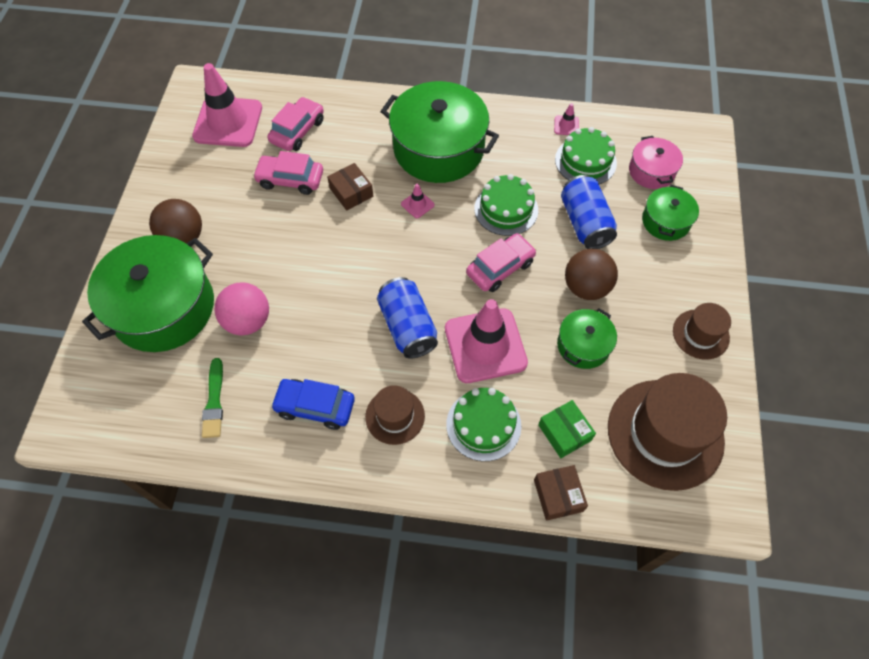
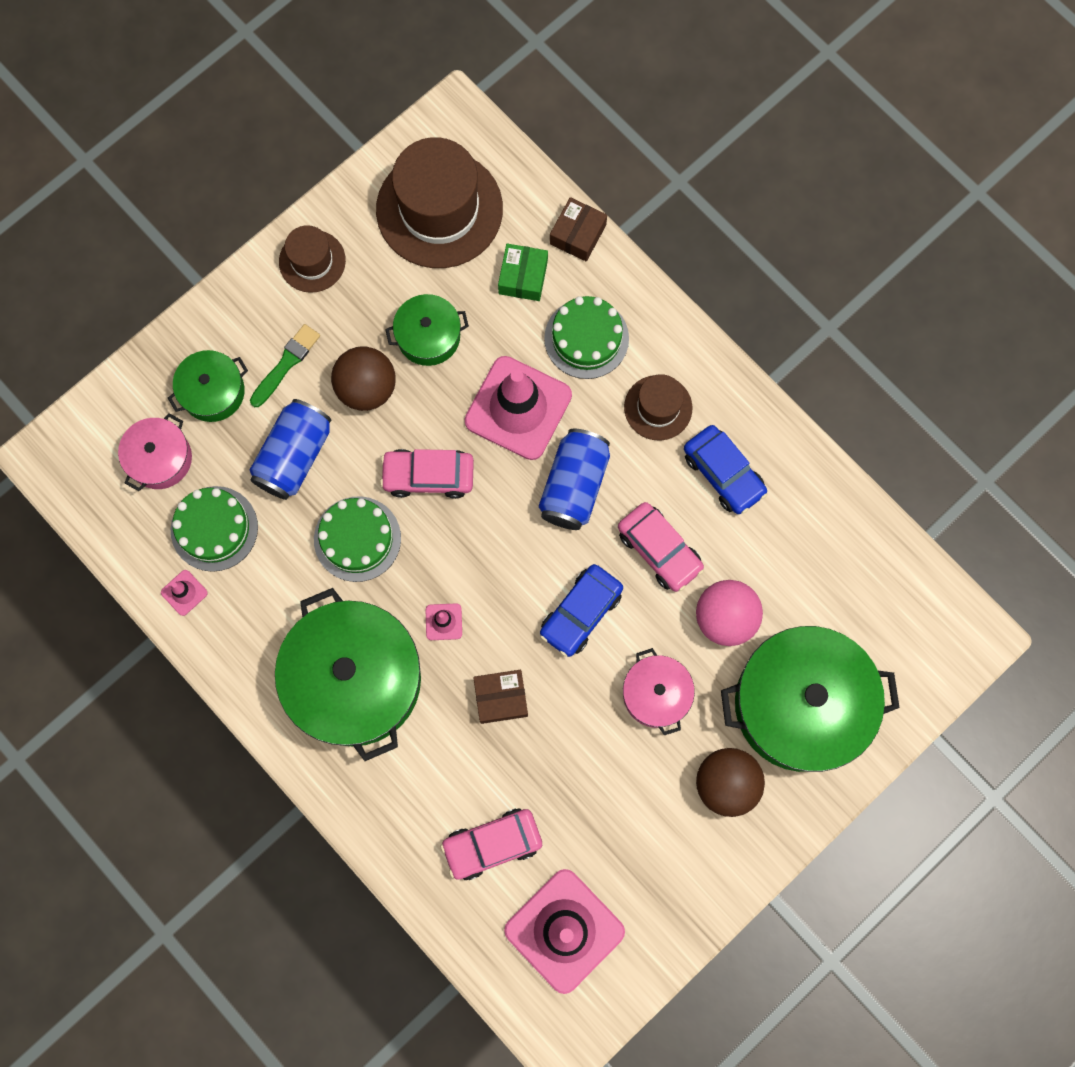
camera: 140 degrees left, 15 degrees up
(214, 401) = (813, 553): green brush -> green brush (286, 364)
(261, 253) = (656, 694): none -> pink pot
(290, 180) = (554, 773): pink car -> pink car (659, 550)
(342, 262) = (580, 613): none -> blue car
(351, 192) = (501, 698): brown box -> brown box turned 75 degrees clockwise

